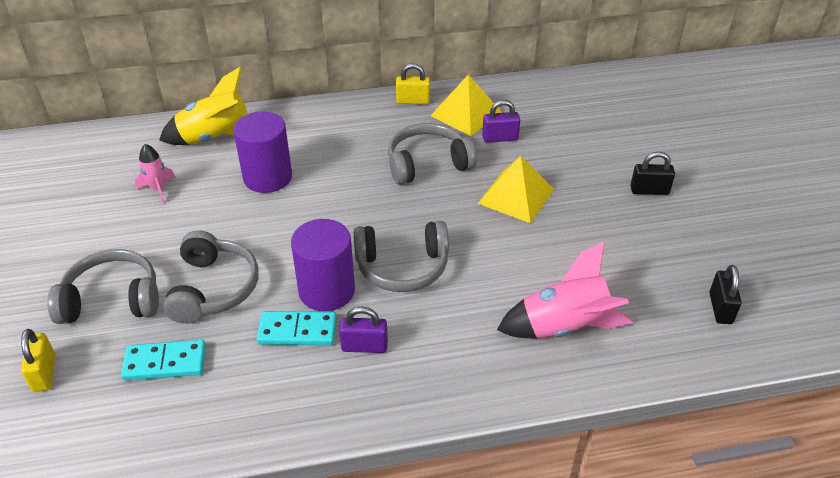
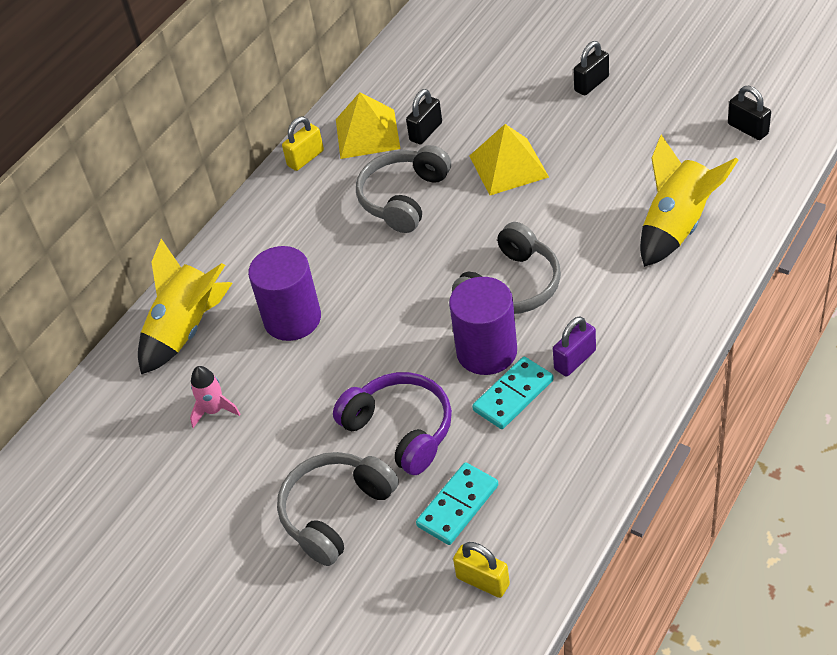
camera: 40 degrees left, 5 degrees up
(44, 373) = (381, 603): yellow padlock -> yellow padlock (483, 581)
(214, 288) = (401, 429): grey headphones -> purple headphones
(500, 138) = (426, 132): purple padlock -> black padlock
(564, 327) = (677, 226): pink rocket -> yellow rocket

